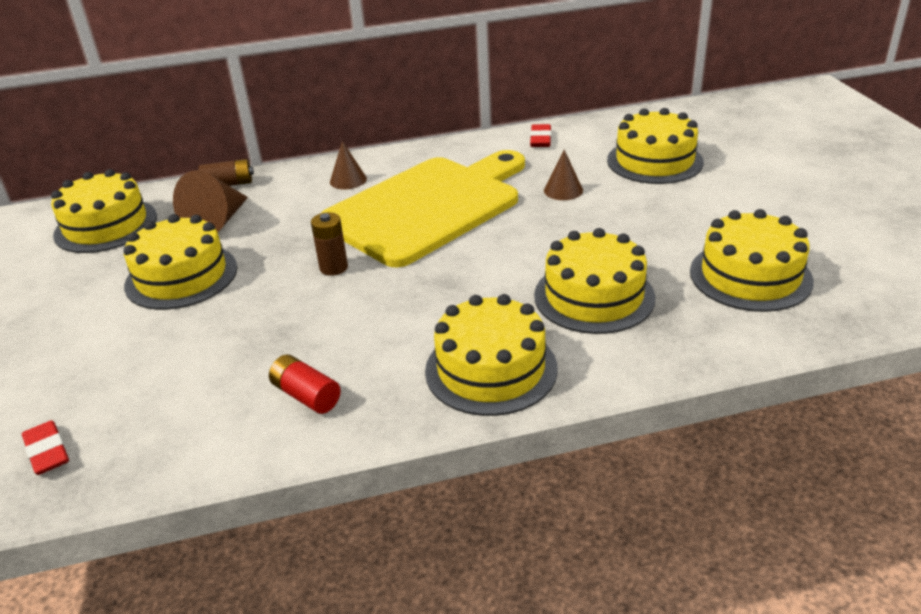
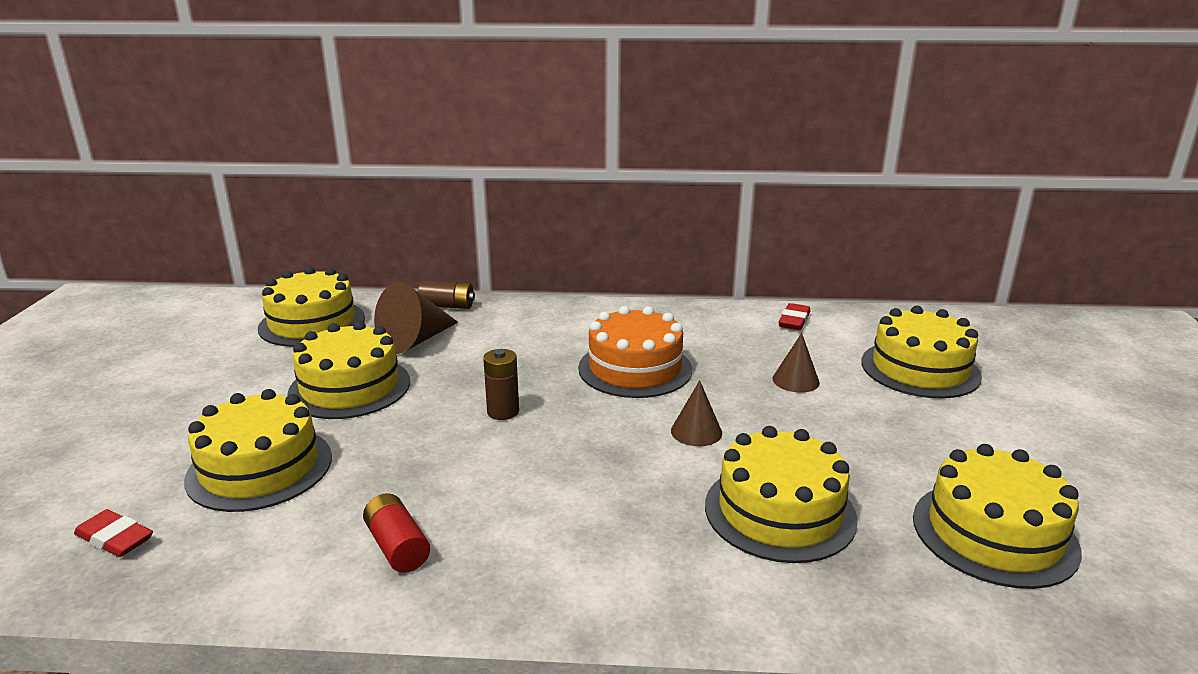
camera: 15 degrees right, 10 degrees down
(47, 451) = (115, 538): red eraser -> red eraser turned 45 degrees counterclockwise
(348, 180) = (566, 324): brown cone -> brown cone (696, 432)
(428, 207) = (635, 368): yellow cutting board -> orange cake
(491, 369) = (615, 570): yellow cake -> yellow cake (260, 468)

